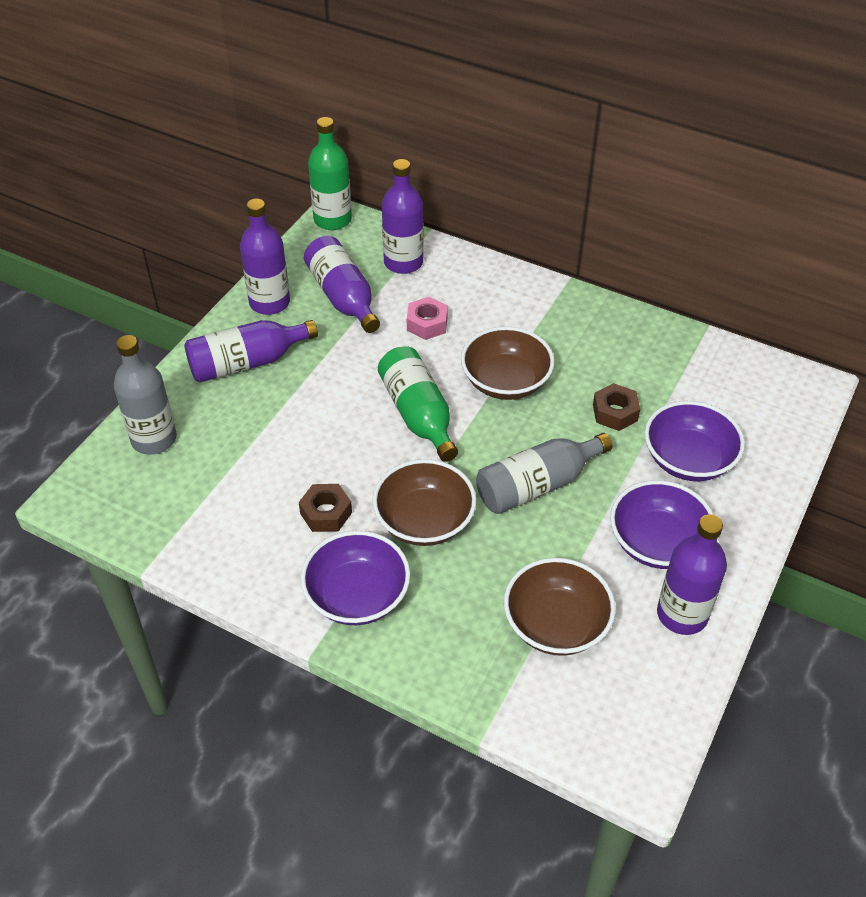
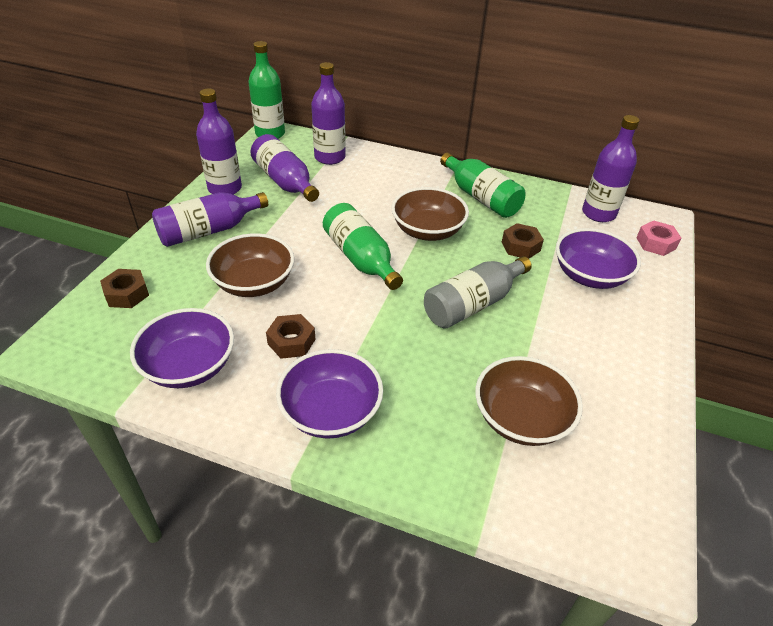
camera: 10 degrees left, 5 degrees down
(154, 439) = (127, 294): grey bottle -> brown nut
(424, 521) = (382, 340): brown bowl -> brown bowl (254, 283)
(427, 324) = (356, 195): pink nut -> pink nut (656, 243)
(583, 337) = (480, 197): none -> green bottle
(657, 543) = (587, 341): purple bowl -> purple bowl (189, 366)
(682, 614) = (628, 398): purple bottle -> purple bottle (598, 213)

